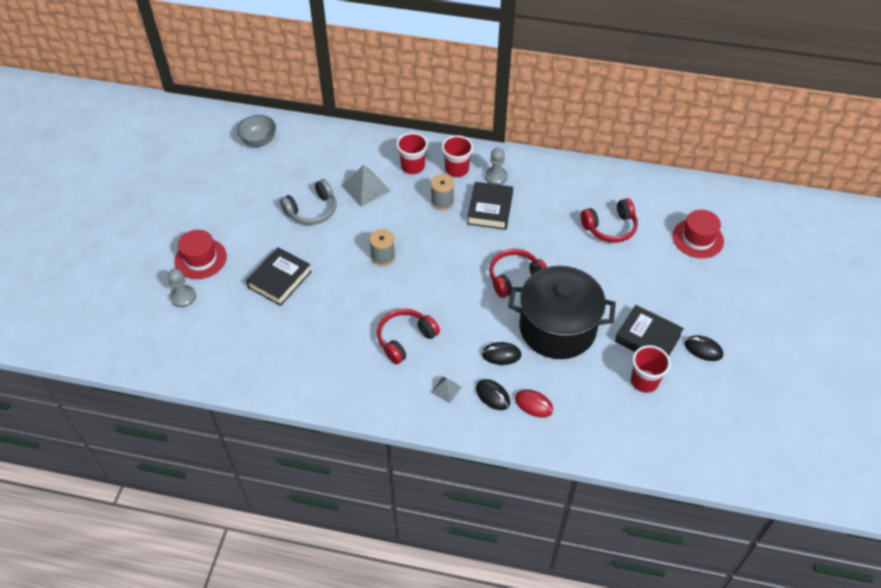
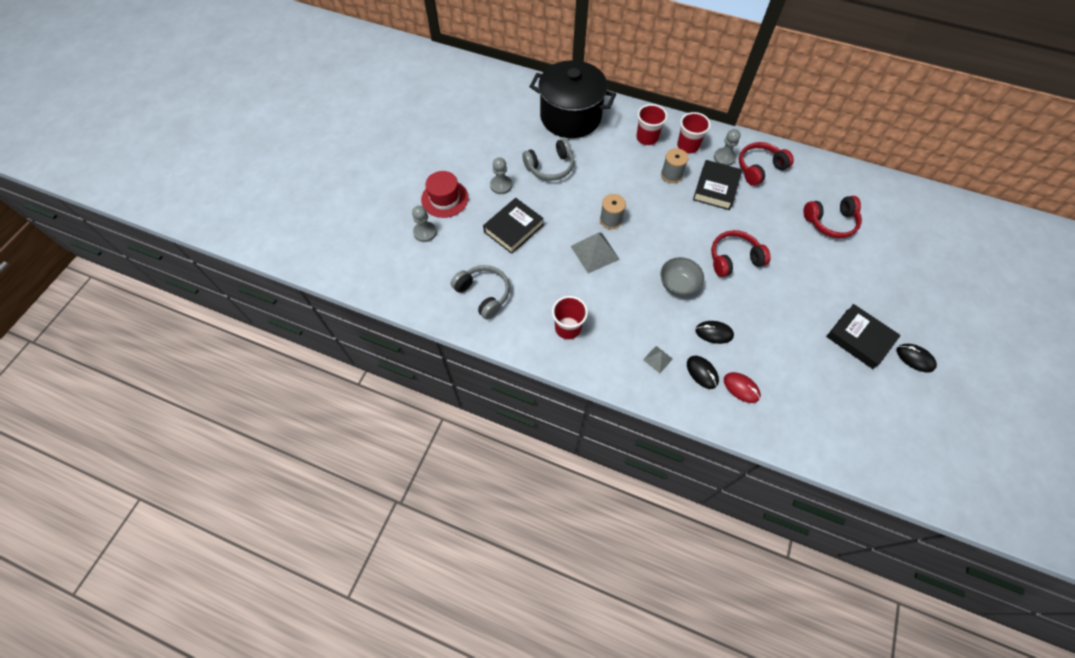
camera: 10 degrees right, 10 degrees up
(255, 351) = (483, 294): none -> grey headphones
(259, 141) = (509, 96): grey bowl -> grey bowl (678, 285)
(261, 236) = (501, 185): none -> grey pawn
(365, 188) = (601, 152): grey pyramid -> grey pyramid (595, 252)
(405, 339) = (623, 303): red headphones -> red headphones (759, 168)
(557, 328) = (771, 315): black pot -> black pot (570, 117)
(644, 381) = (853, 382): red cup -> red cup (568, 328)
(697, 238) = (917, 245): red hat -> none

